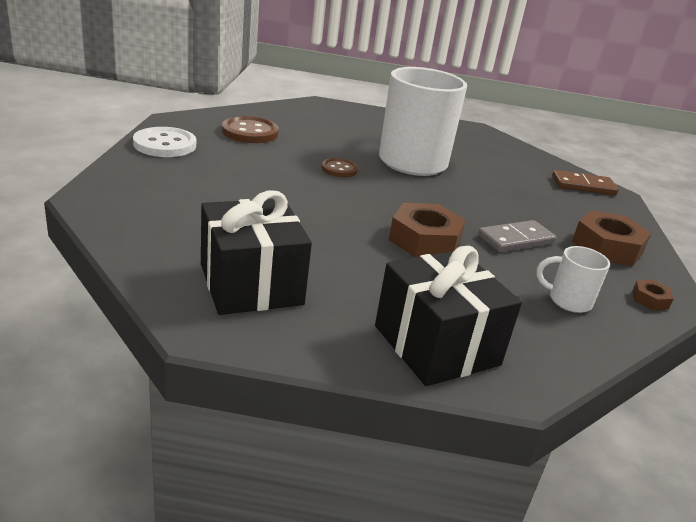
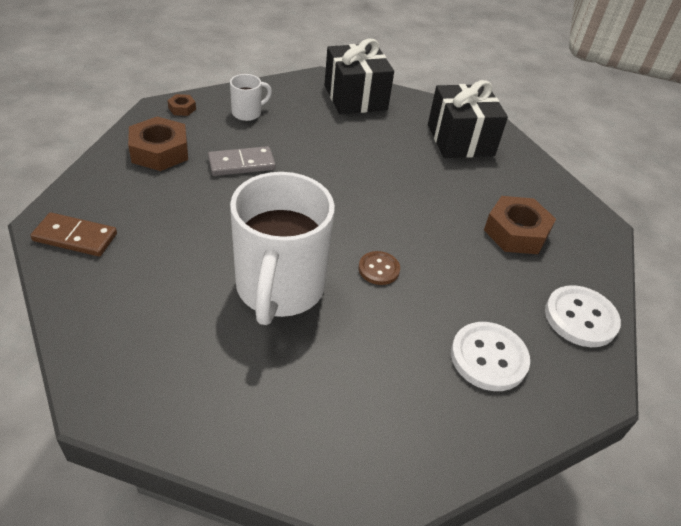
camera: 170 degrees left, 15 degrees up
(250, 132) = (488, 358): brown button -> white button
(424, 240) = (326, 167): brown nut -> brown nut (516, 232)
(568, 301) = (247, 113): white mug -> white mug turned 60 degrees counterclockwise

